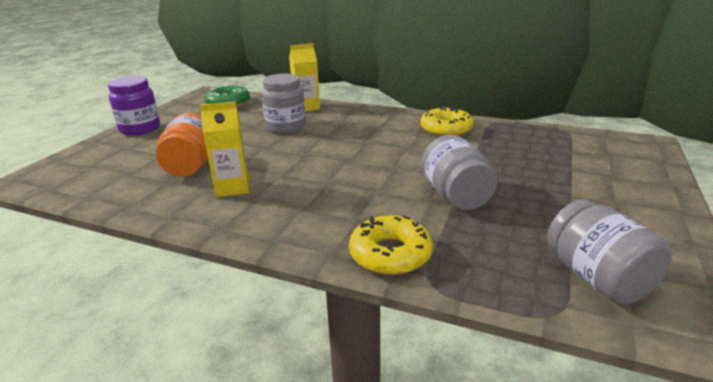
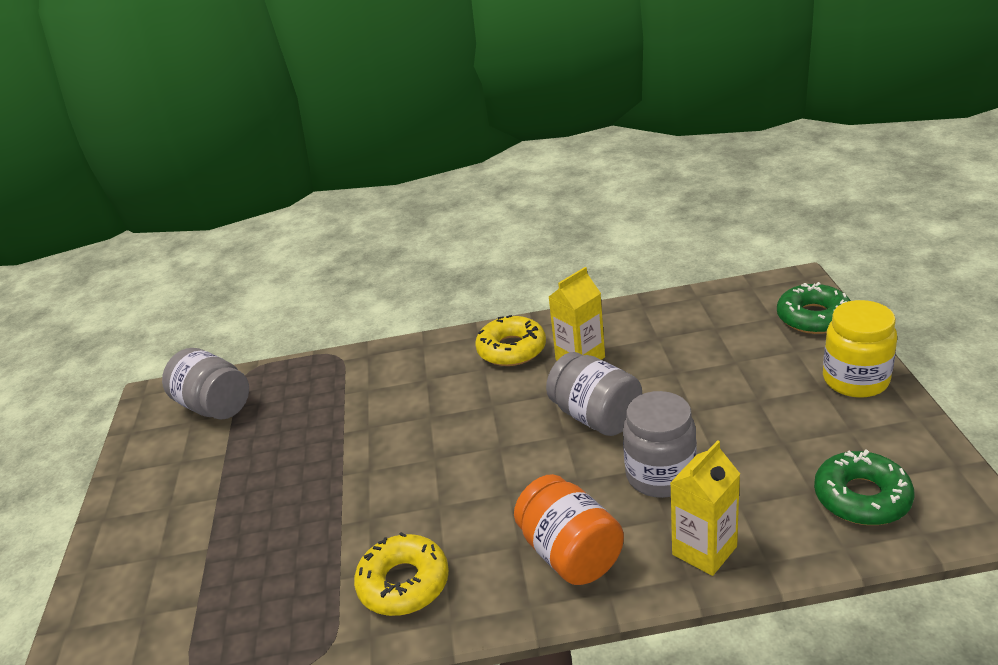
camera: 155 degrees right, 5 degrees up
(78, 157) = (813, 317): none -> green donut
(140, 129) = (855, 380): purple jar -> yellow jar
(191, 166) = (668, 361): orange jar -> orange jar (570, 554)
(390, 254) = (377, 362): yellow donut -> yellow donut (511, 349)
(455, 196) = (344, 443): grey jar -> grey jar (596, 417)

